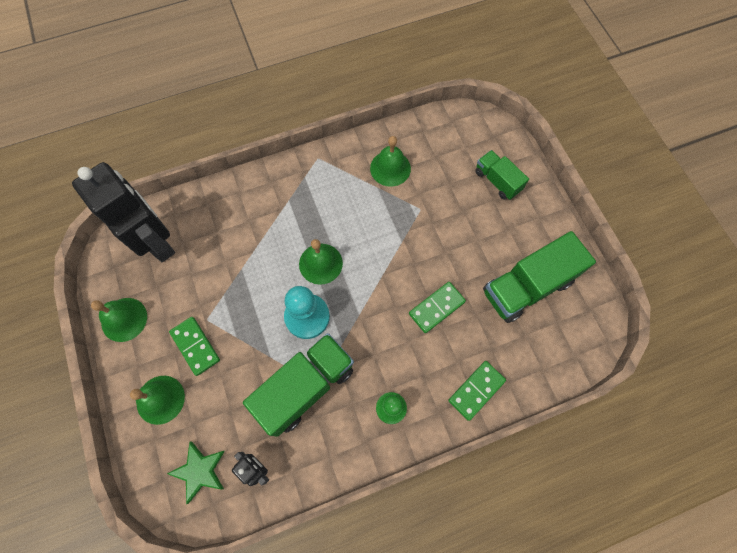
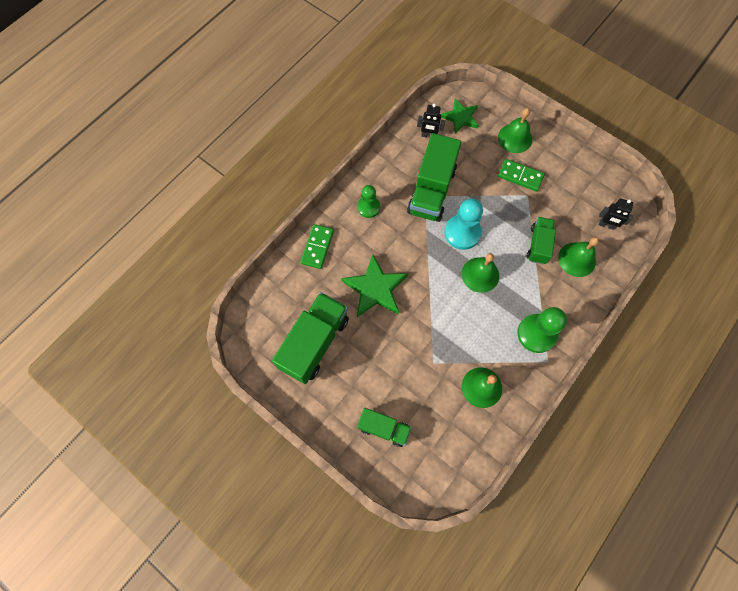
camera: 150 degrees right, 0 degrees up
(124, 319) = (579, 167): green bell -> green bell (577, 259)
(158, 242) = (606, 225): black robot -> black robot, size x0.43
(240, 260) = (538, 245): none -> green truck
(309, 184) = (536, 334): none -> green pawn
(436, 308) = (375, 288): green domino -> green star

